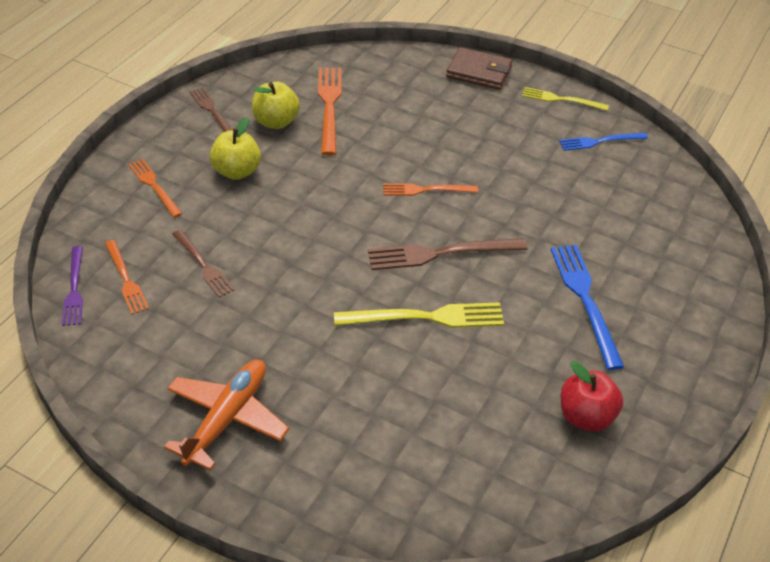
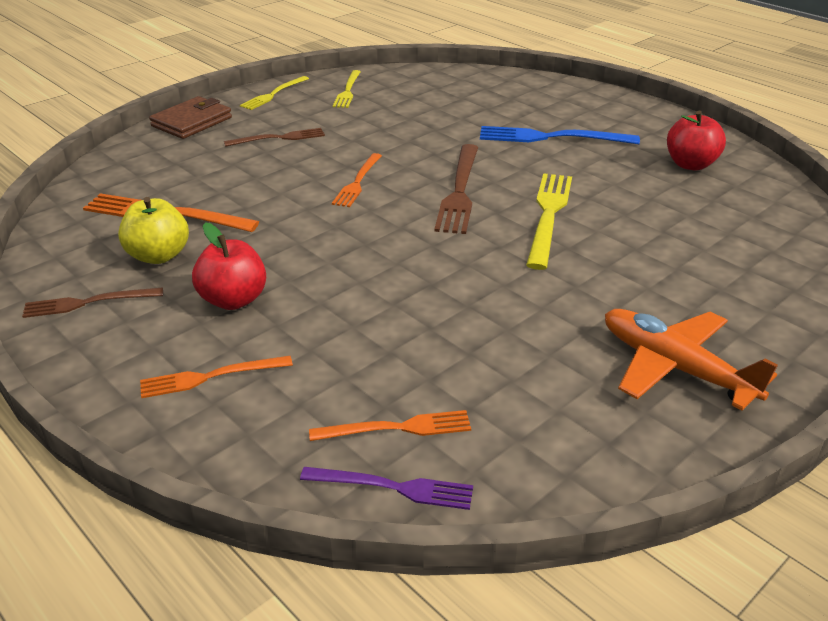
camera: 70 degrees left, 10 degrees down
(203, 265) = (401, 352): brown fork -> brown fork (278, 138)
(236, 171) = (233, 300): yellow apple -> red apple
(600, 141) = (348, 91): blue fork -> yellow fork

